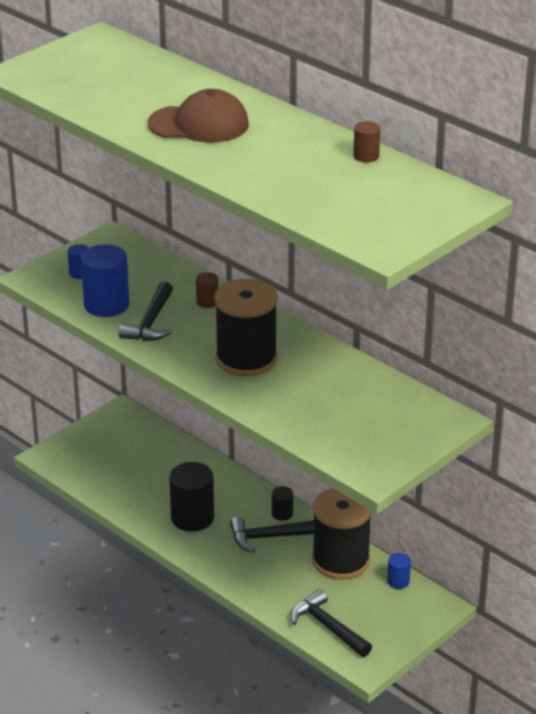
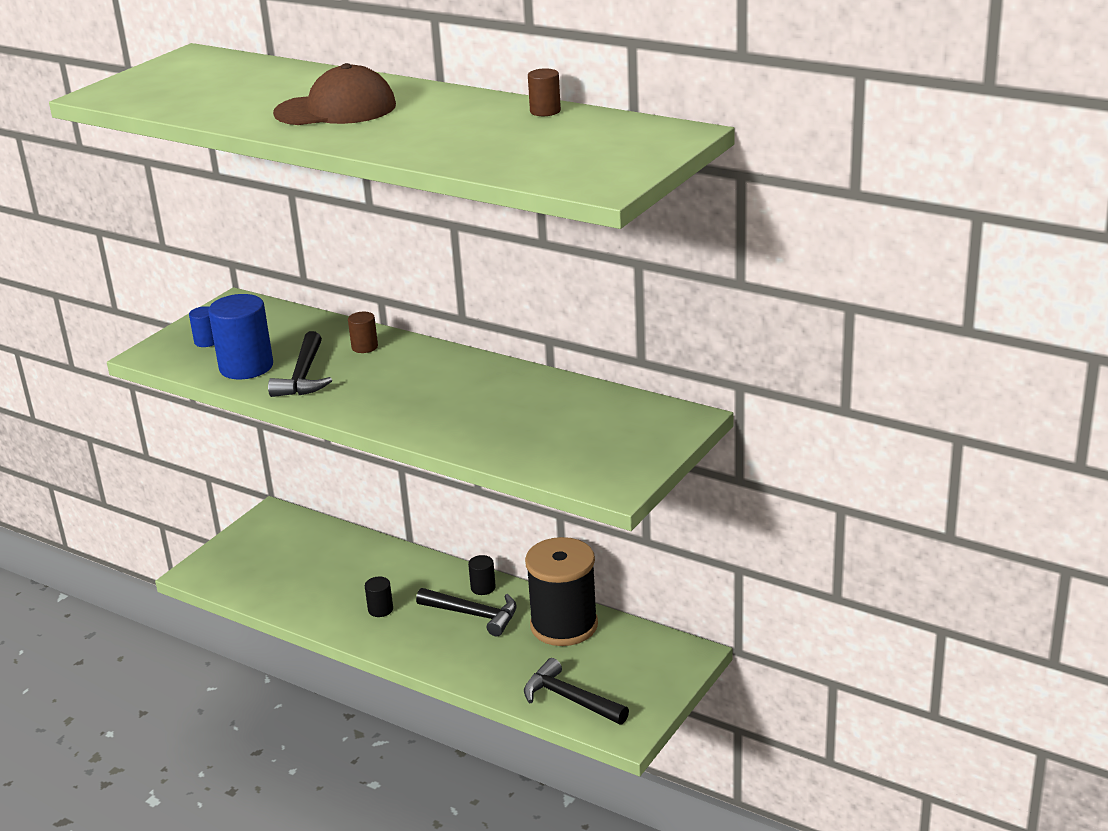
camera: 10 degrees left, 5 degrees down
(192, 518) = (380, 609): black cylinder -> black cylinder, size x0.50
(246, 359) = (427, 395): black spool -> none
(268, 537) = (474, 615): black hammer -> black hammer turned 135 degrees counterclockwise
(398, 581) = (636, 636): blue cylinder -> none

